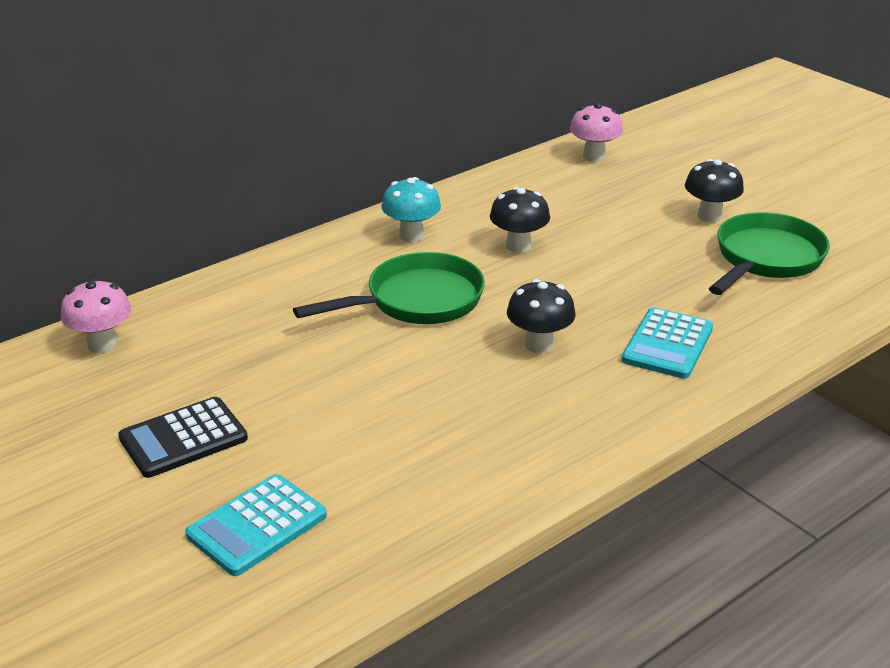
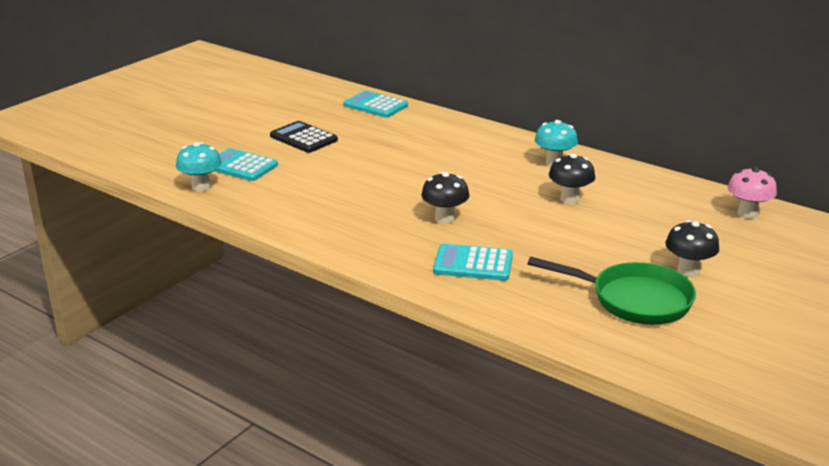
camera: 75 degrees right, 5 degrees down
(102, 344) = (375, 105): pink mushroom -> turquoise calculator
(319, 585) = (201, 187): none -> turquoise mushroom
(417, 301) = (472, 175): green pan -> none

